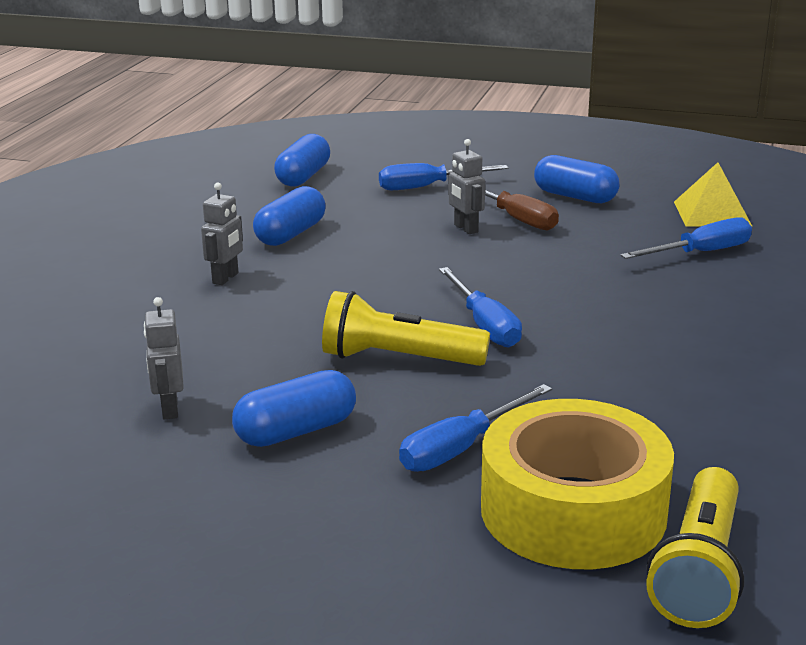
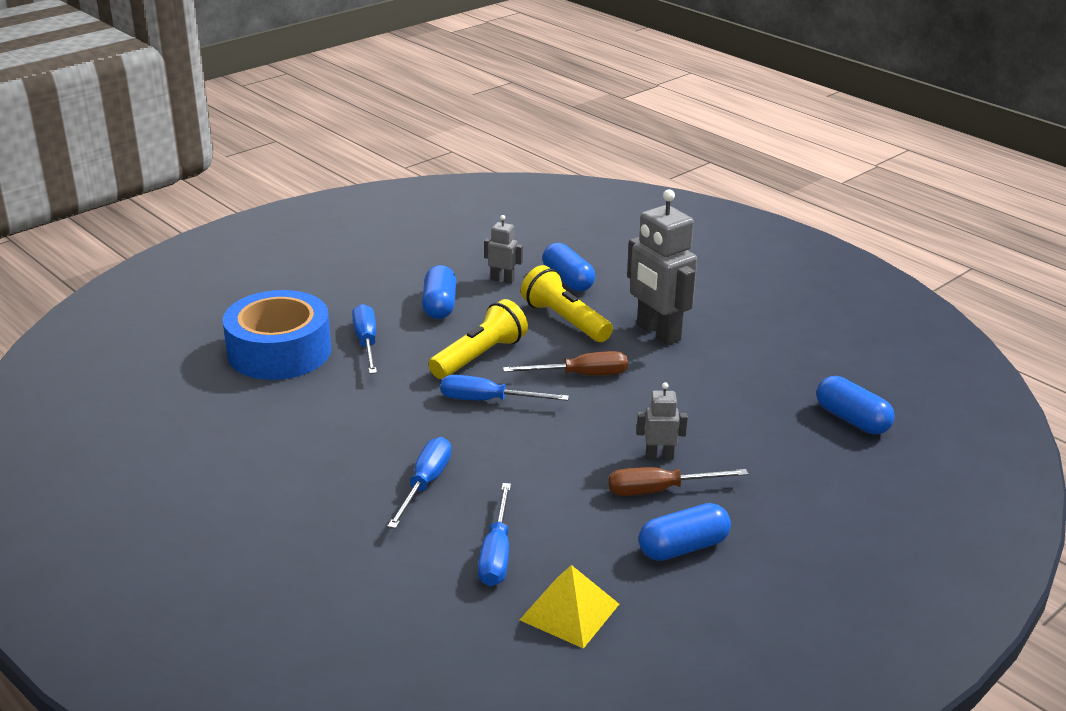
camera: 120 degrees right, 5 degrees up
(226, 278) = (658, 333): grey robot -> grey robot, size x2.04
(290, 234) = (717, 377): blue capsule -> blue capsule (568, 280)
(368, 293) = (581, 375): none -> brown screwdriver
(427, 187) = (775, 474): blue screwdriver -> blue screwdriver (425, 484)
(573, 510) = (279, 351): yellow tape -> blue tape
(698, 570) = (199, 363): yellow flashlight -> yellow flashlight (565, 320)

